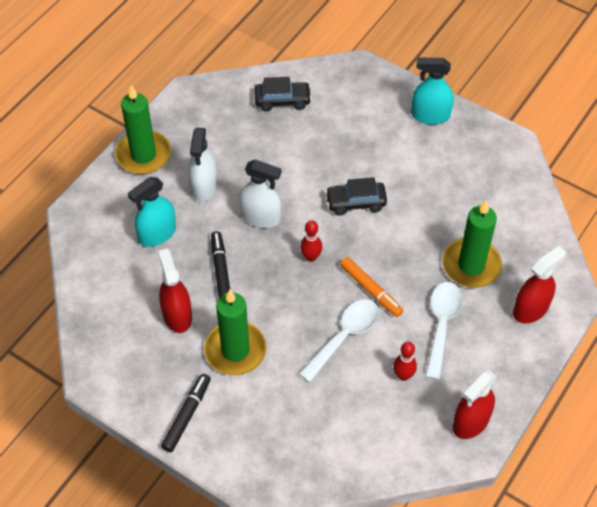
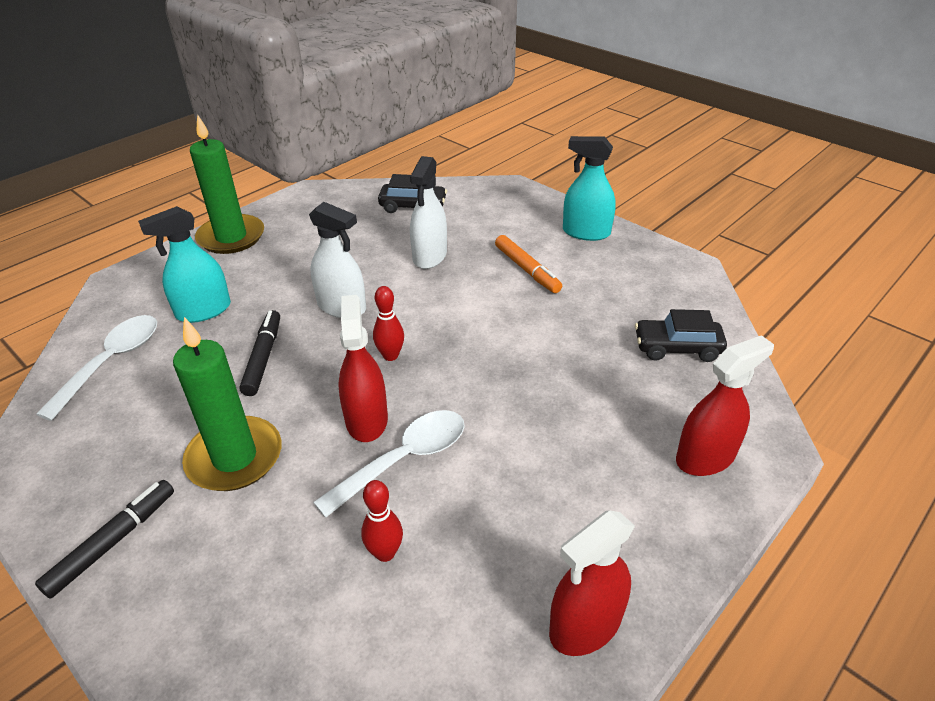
camera: 10 degrees right, 15 degrees down
(177, 315) = (177, 403): red spray bottle -> red spray bottle (366, 420)
(204, 186) = (286, 271): white spray bottle -> white spray bottle (430, 256)
(355, 202) = (470, 304): black car -> black car (677, 348)
(371, 290) = (462, 404): orange marker -> orange marker (527, 270)
(403, 375) = (482, 529): red bowling pin -> red bowling pin (385, 553)
(441, 325) = (559, 462): white spoon -> white spoon (112, 362)
(471, 265) = (617, 390): green candle -> none

